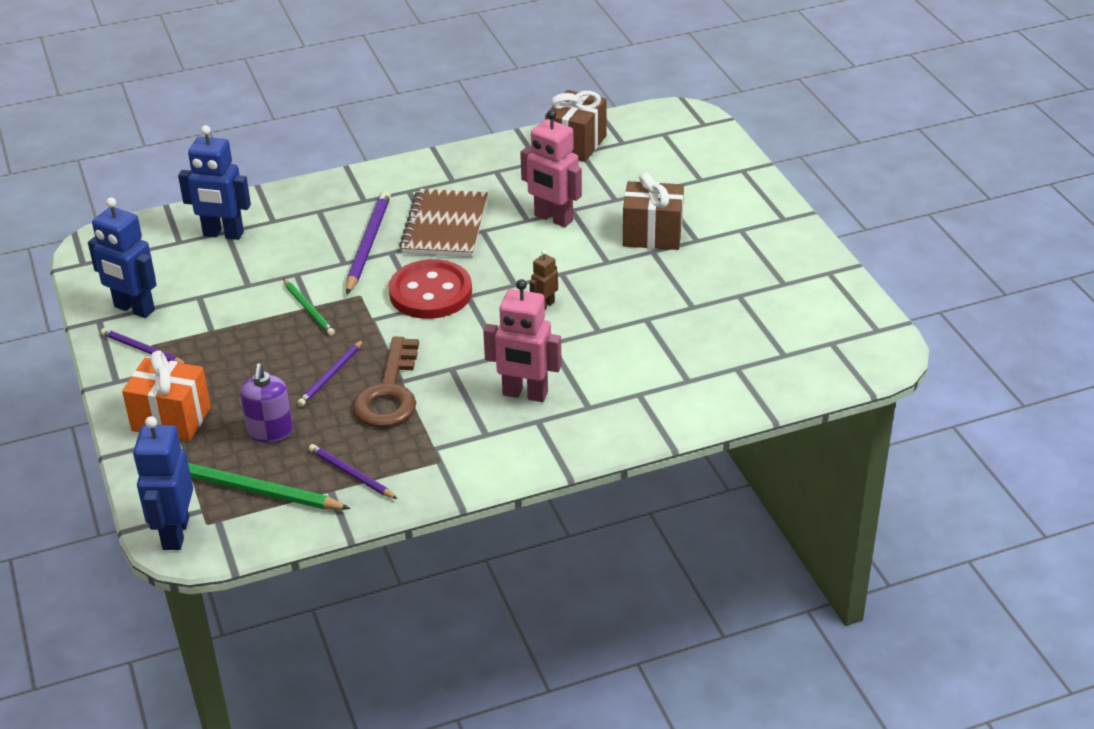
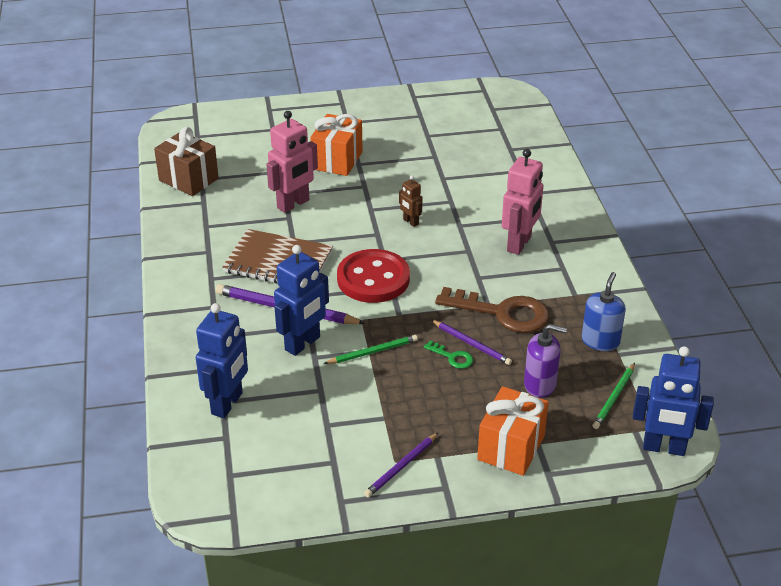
camera: 80 degrees left, 0 degrees up
(134, 309) = (331, 473): blue robot -> blue robot (303, 344)
(253, 490) = (614, 398): green pencil -> green pencil, size x0.60
(307, 364) = (452, 357): none -> green key
(351, 474) = (600, 341): purple pencil -> blue soap dispenser
(652, 234) = (337, 160): brown gift -> orange gift

